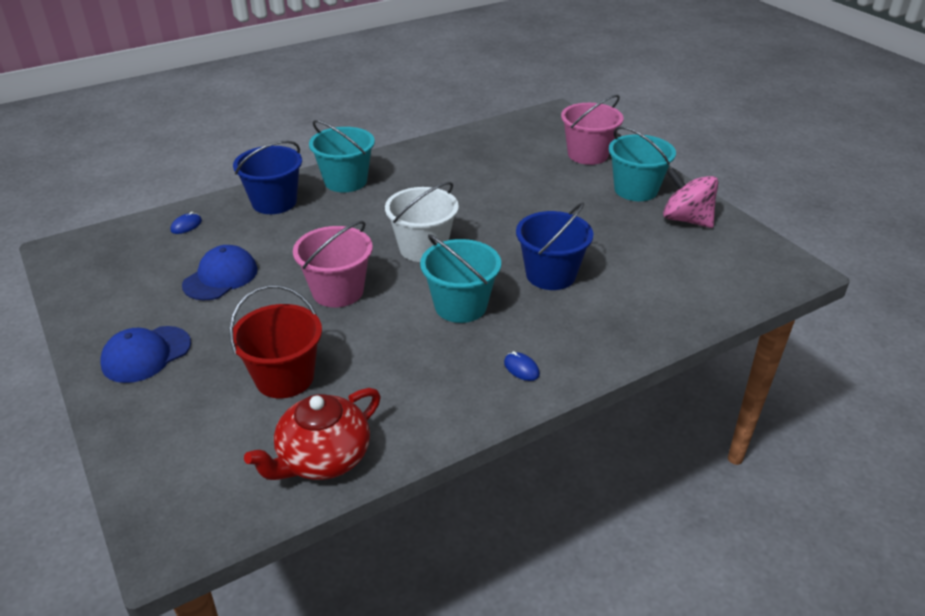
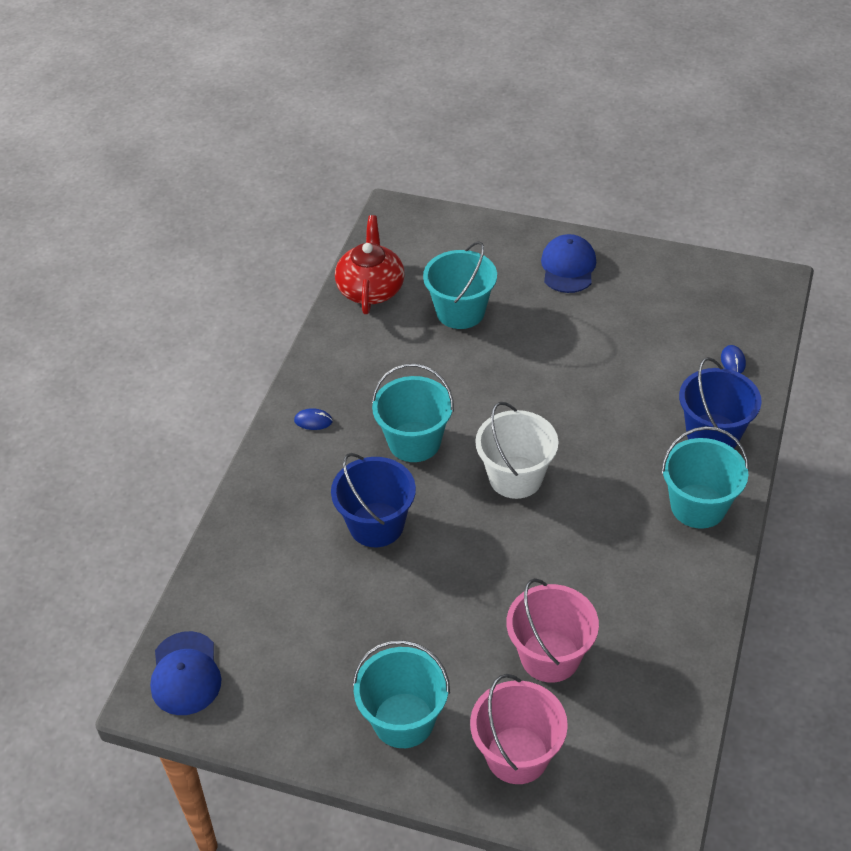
camera: 140 degrees right, 10 degrees up
(220, 277) = (622, 341): blue cap -> blue cap (185, 673)
(284, 377) = (460, 311): red bucket -> turquoise bucket
(338, 291) = (521, 390): pink bucket -> pink bucket (550, 656)
(686, 219) = (311, 703): pink spinning top -> none

